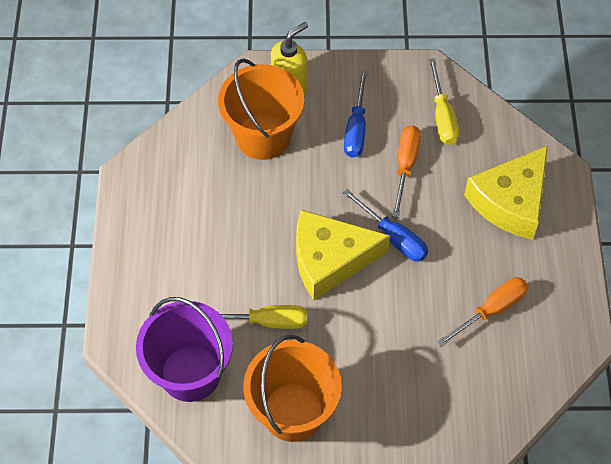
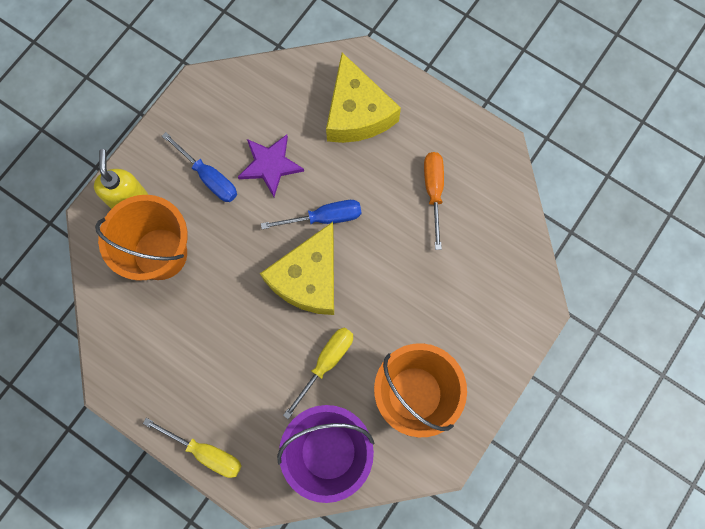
camera: 55 degrees left, 15 degrees up
(405, 166) = (270, 165): orange screwdriver -> purple star
(442, 116) = (248, 106): yellow screwdriver -> yellow screwdriver (205, 452)

